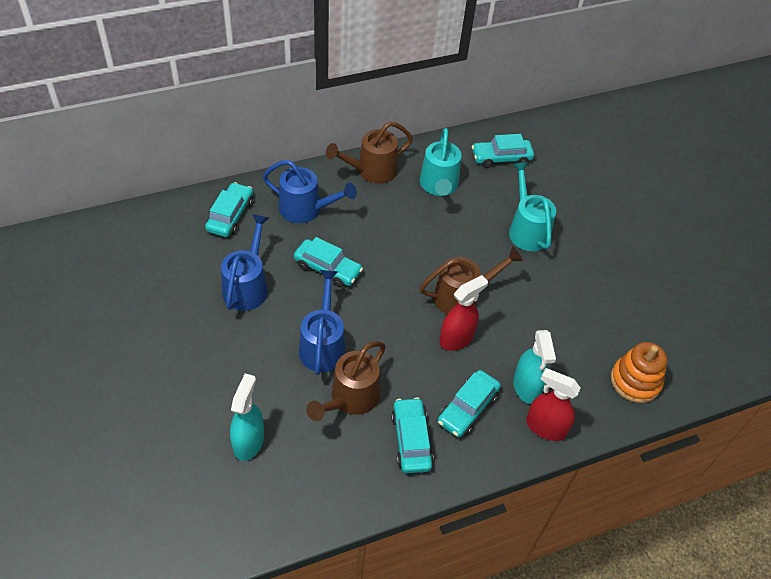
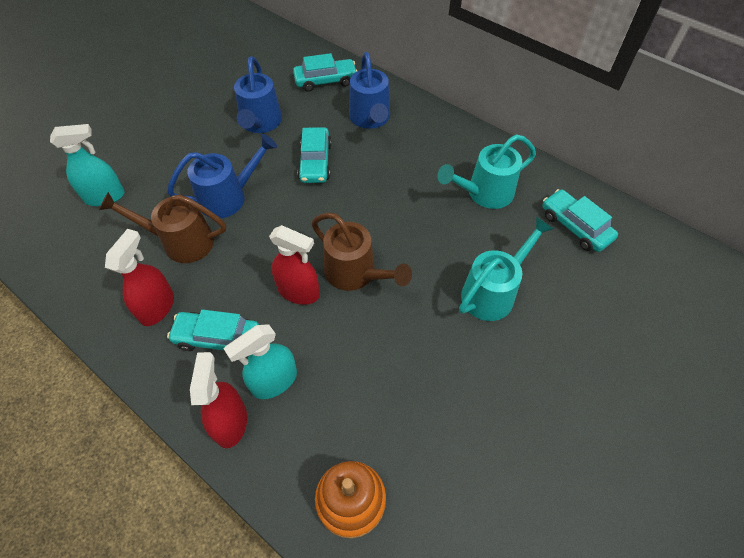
camera: 65 degrees right, 5 degrees up
(247, 286) = (260, 124): blue watering can -> blue watering can turned 105 degrees clockwise
(371, 171) = (455, 138): brown watering can -> none
(411, 440) = (157, 307): turquoise car -> red spray bottle

